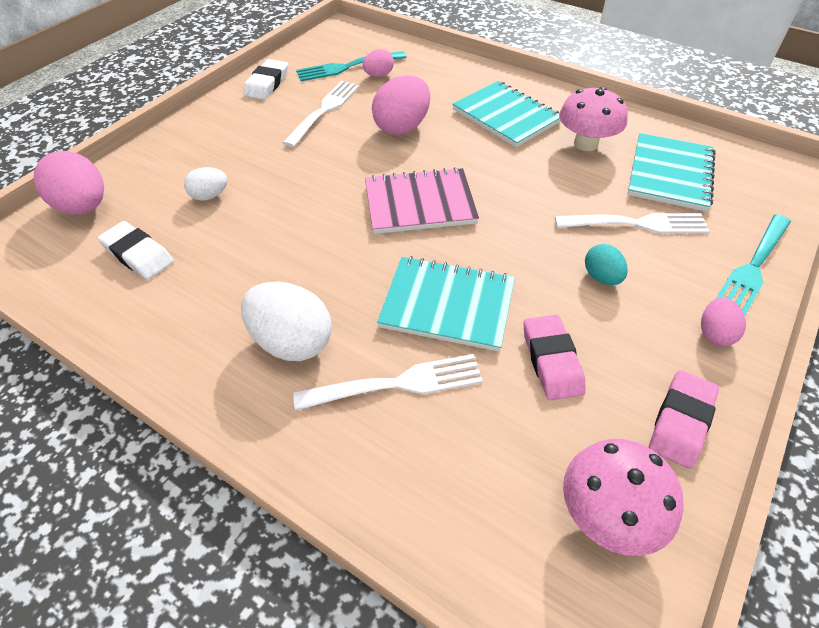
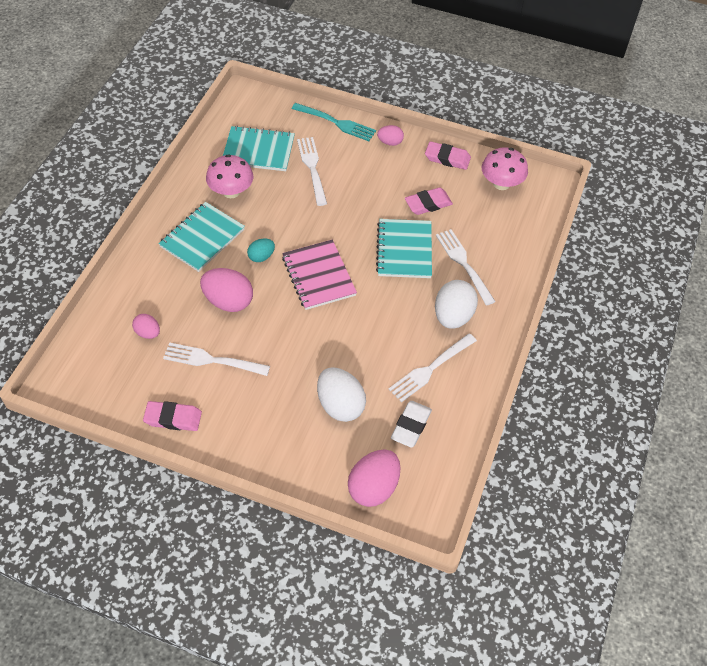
camera: 105 degrees left, 5 degrees up
(210, 196) = (340, 405): white egg -> white egg, size x1.81
(212, 293) = (431, 368): none -> white fork
(267, 84) = (173, 418): white eraser -> pink eraser
(348, 67) = (134, 360): turquoise fork -> none
(601, 277) = (362, 184): turquoise egg -> turquoise egg (261, 257)

